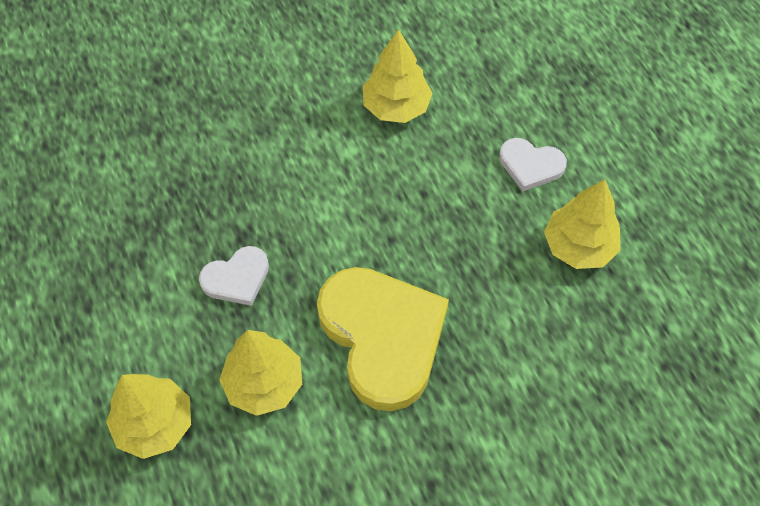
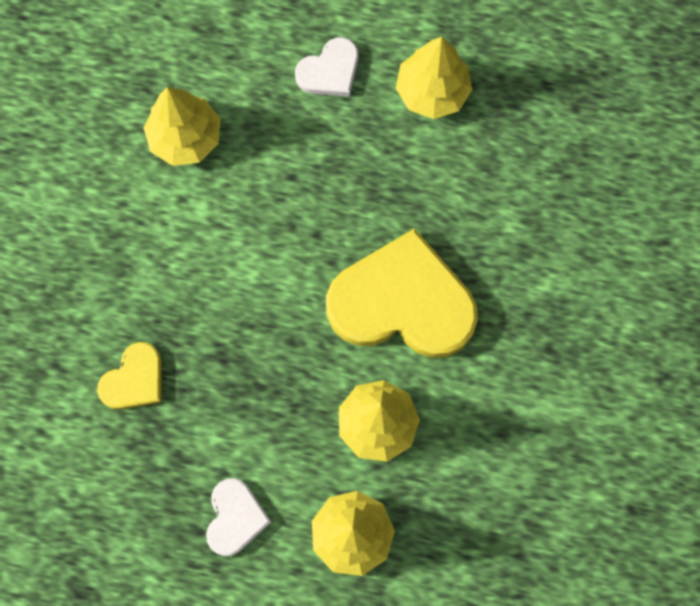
camera: 55 degrees left, 15 degrees up
(182, 190) = (134, 380): none -> yellow heart
(237, 278) = (262, 386): white heart -> white heart (235, 518)

